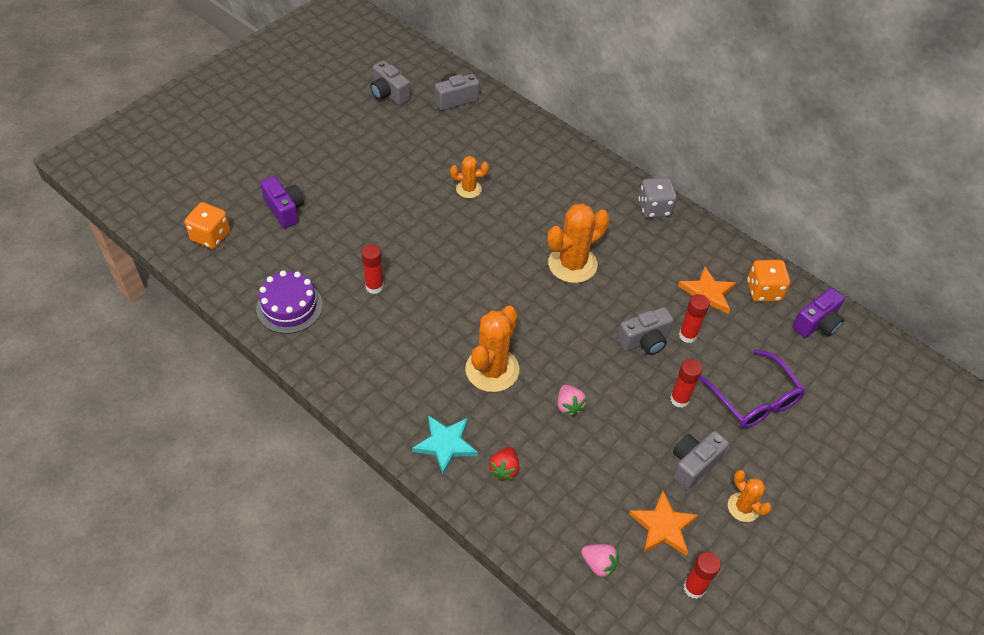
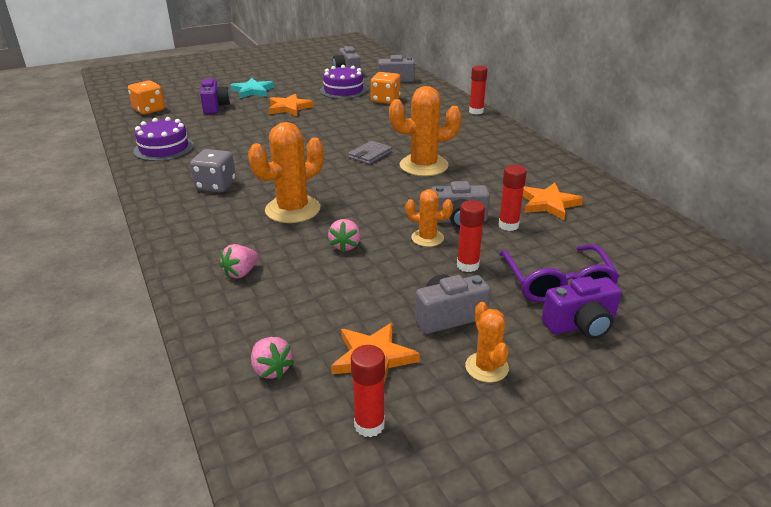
camera: 25 degrees right, 20 degrees down
(372, 191) = (289, 108): none -> orange star
(374, 287) = (240, 150): red glue stick -> red glue stick (476, 111)
(410, 137) = (343, 90): none -> purple cake
(445, 444) = (203, 245): turquoise star -> turquoise star (252, 91)
(468, 189) = (367, 117): orange cactus -> orange cactus (427, 238)
(504, 469) = (241, 273): red strawberry -> pink strawberry
(511, 259) = (370, 155): none -> grey wallet
(654, 208) = (528, 149): grey dice -> grey dice (216, 186)
(763, 291) = (614, 212): orange dice -> orange dice (385, 100)
(817, 324) = (667, 245): purple camera -> purple camera (580, 325)

